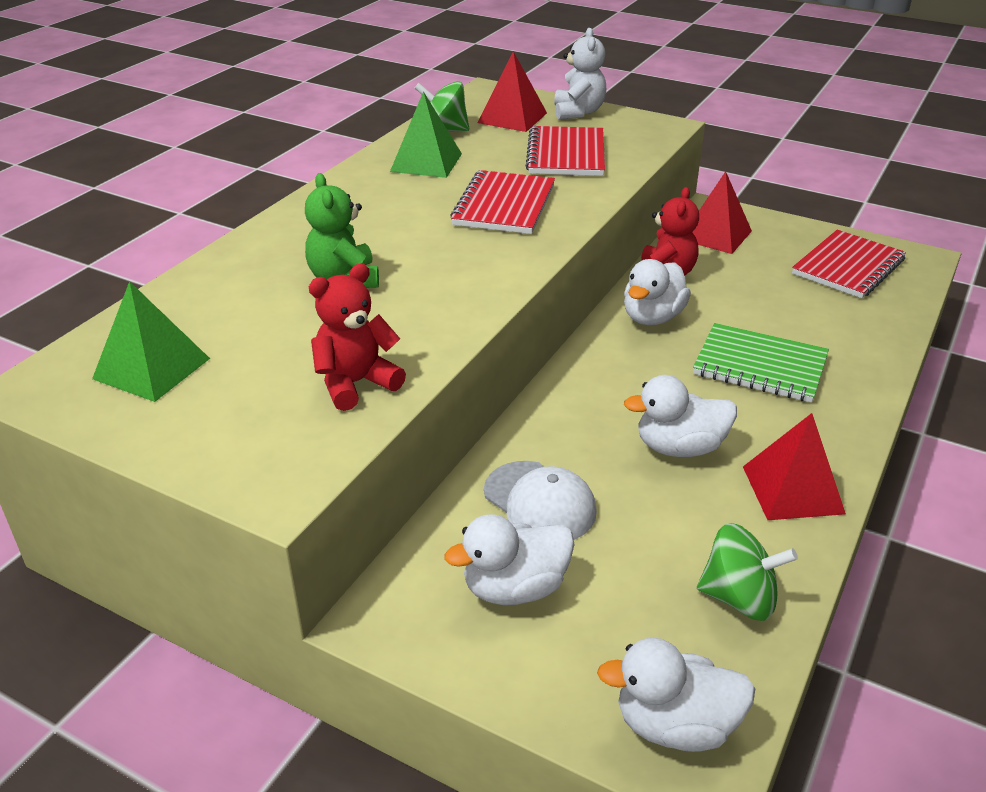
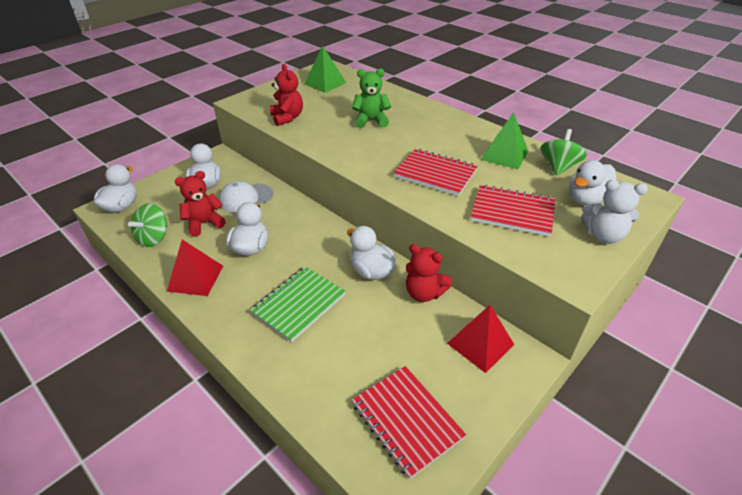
camera: 105 degrees right, 5 degrees up
(512, 118) = (587, 199): red pyramid -> white duck
(651, 535) = (204, 223): none -> red teddy bear

